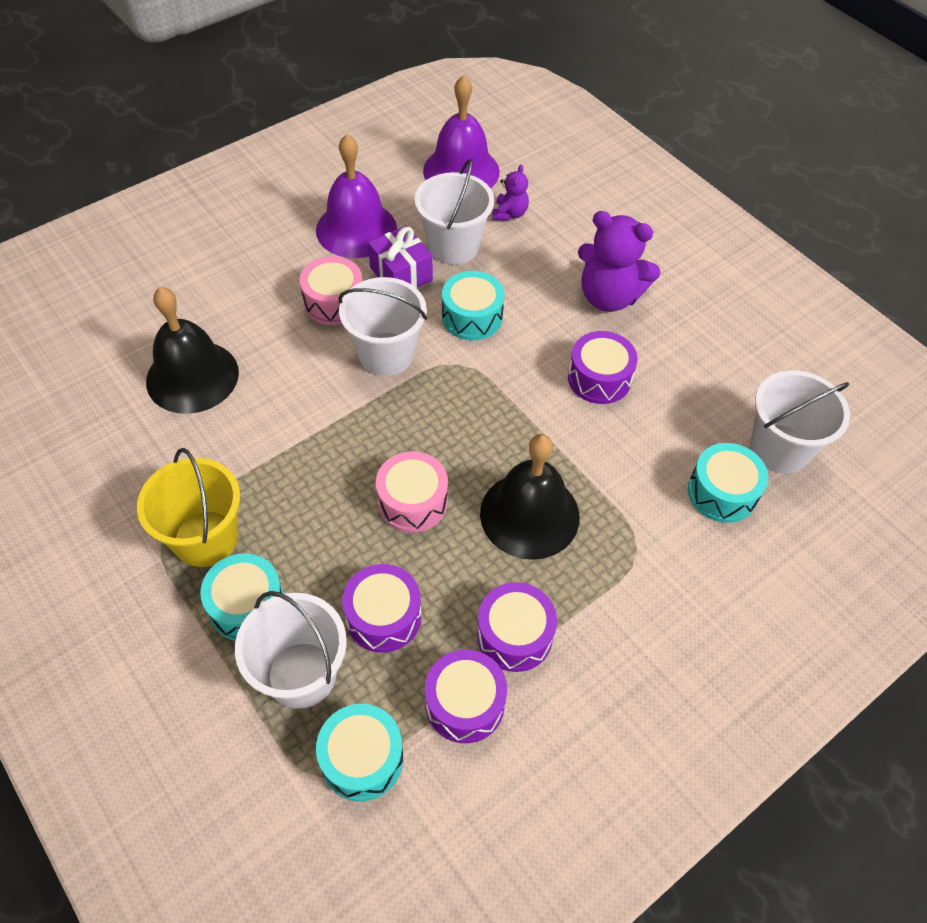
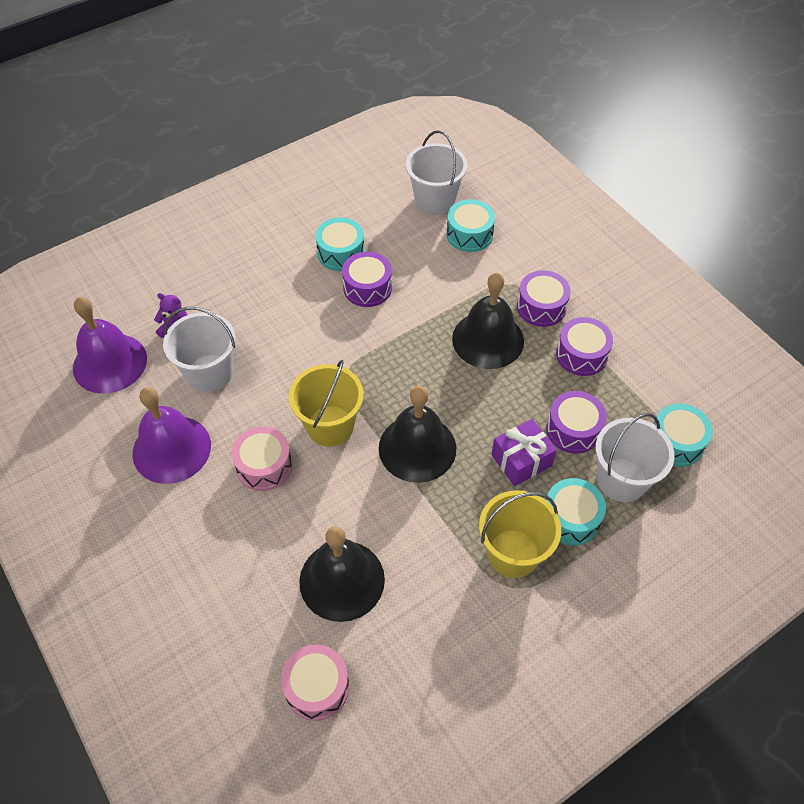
camera: 85 degrees left, 0 degrees up
(355, 438) = (417, 448): none -> black bell
(386, 354) = (330, 426): white bucket -> yellow bucket
(401, 274) = (237, 413): purple gift -> purple gift (521, 460)
(412, 501) = (477, 410): pink drum -> pink drum (317, 687)
(465, 703) = (631, 384): purple drum -> purple drum (541, 307)
(472, 317) = (295, 364): turquoise drum -> turquoise drum (341, 253)
(609, 297) = (285, 273): purple teddy bear -> none

